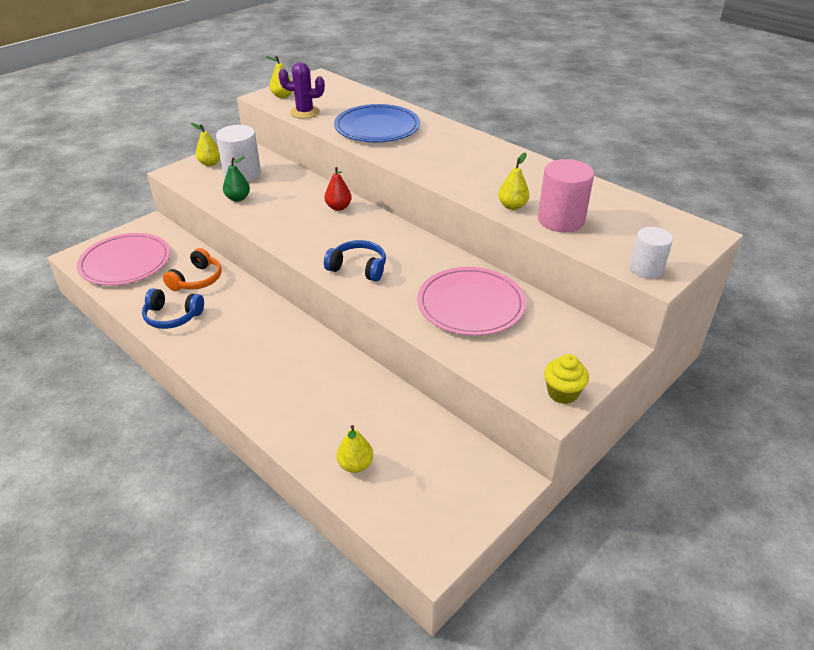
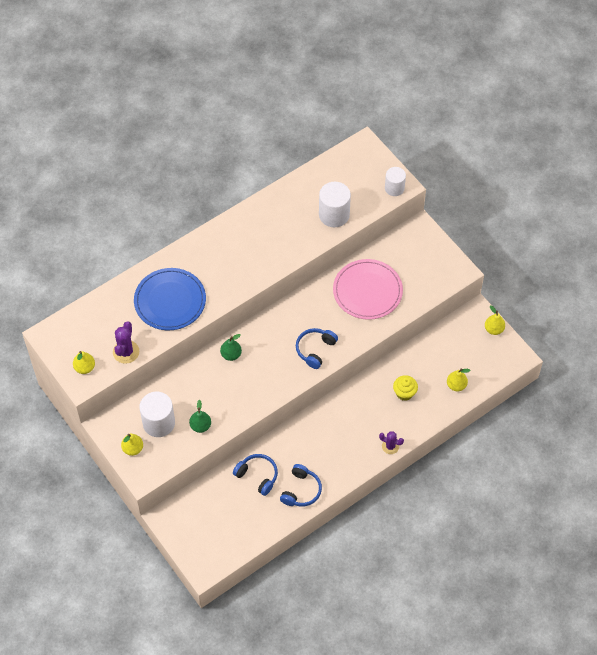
camera: 80 degrees left, 20 degrees up
(125, 262) = (222, 531): pink plate -> none
(197, 279) = (257, 476): orange headphones -> blue headphones
(237, 395) = (390, 446): none -> purple cactus
(338, 207) = (231, 354): red pear -> green pear
(512, 206) = (311, 237): yellow pear -> yellow pear (494, 329)
(561, 220) = (334, 215): pink cylinder -> white cylinder
(562, 393) = (452, 264): yellow cupcake -> yellow cupcake (404, 393)

